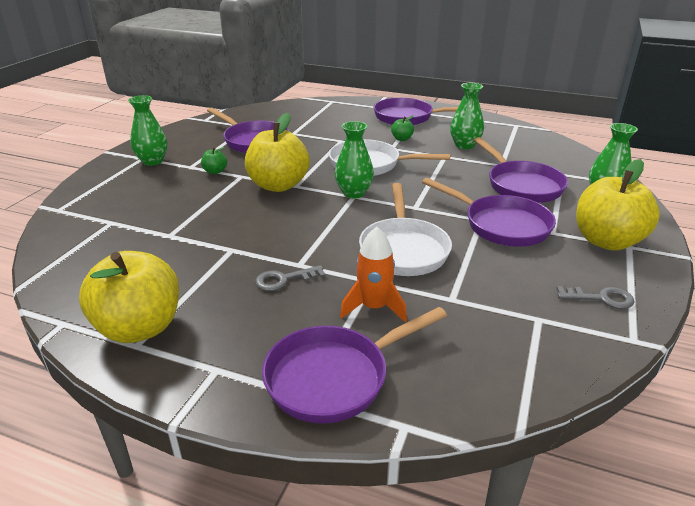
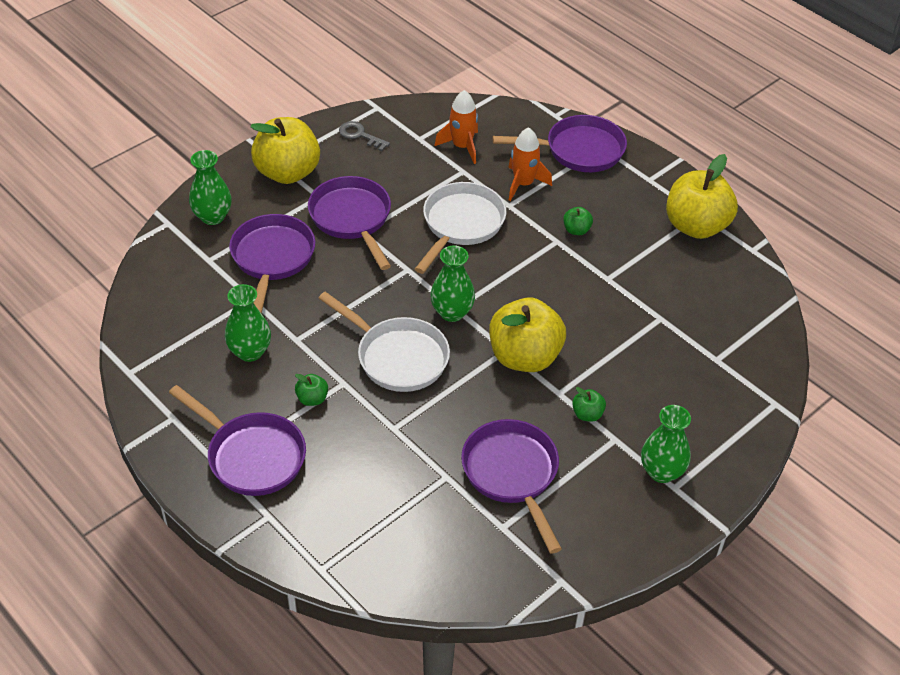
camera: 155 degrees left, 15 degrees up
(284, 279) = (576, 230): grey key -> green apple
(482, 326) = (462, 147): none -> orange rocket

